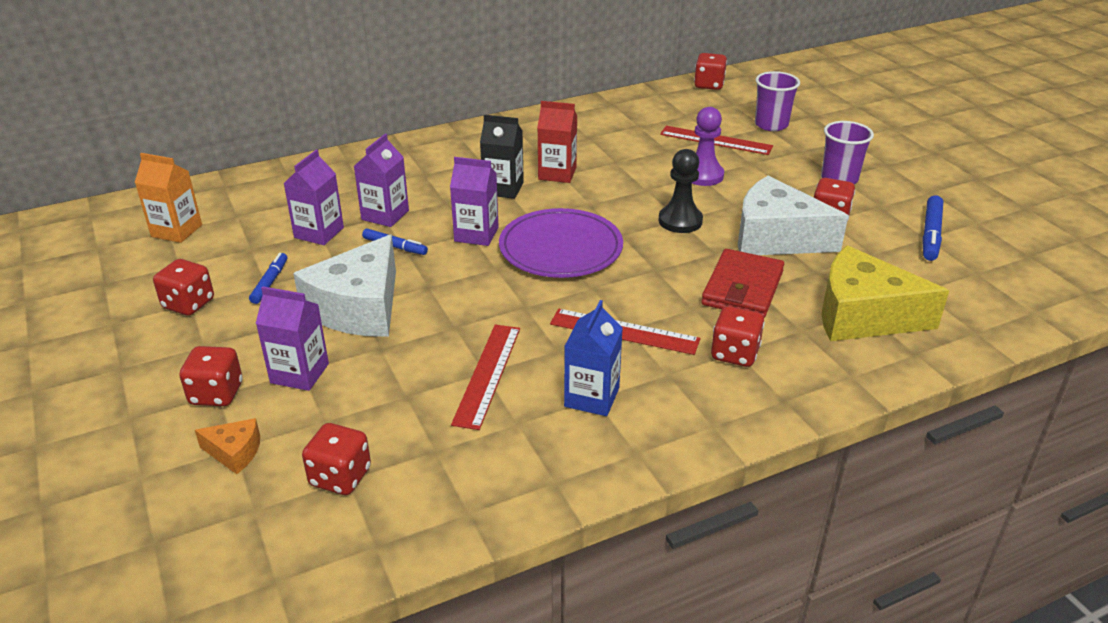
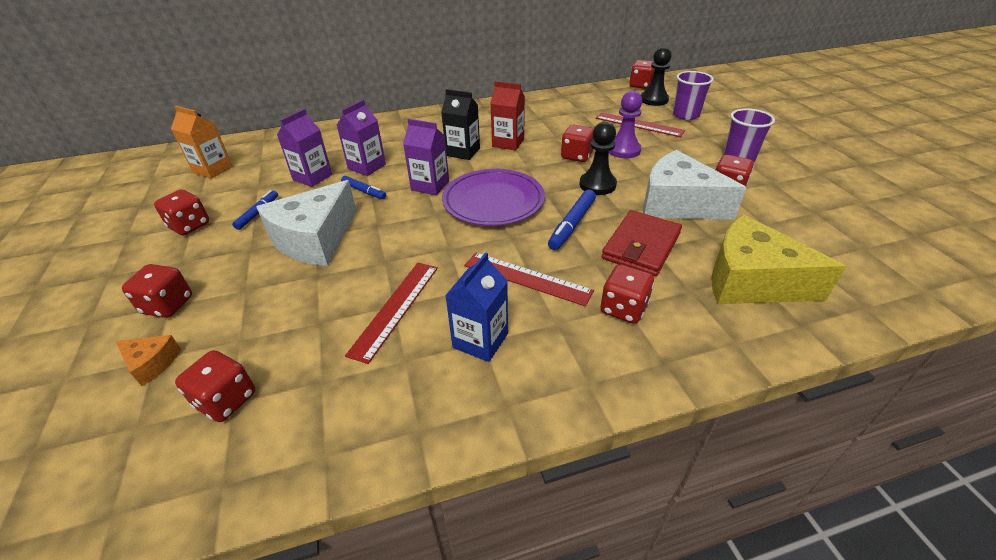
camera: 10 degrees right, 5 degrees up
(299, 373) = (242, 292): purple carton -> none
(647, 186) = (576, 156): none -> red dice
(729, 105) = (654, 100): none -> black pawn
(930, 234) = (819, 210): blue marker -> blue marker (572, 225)

